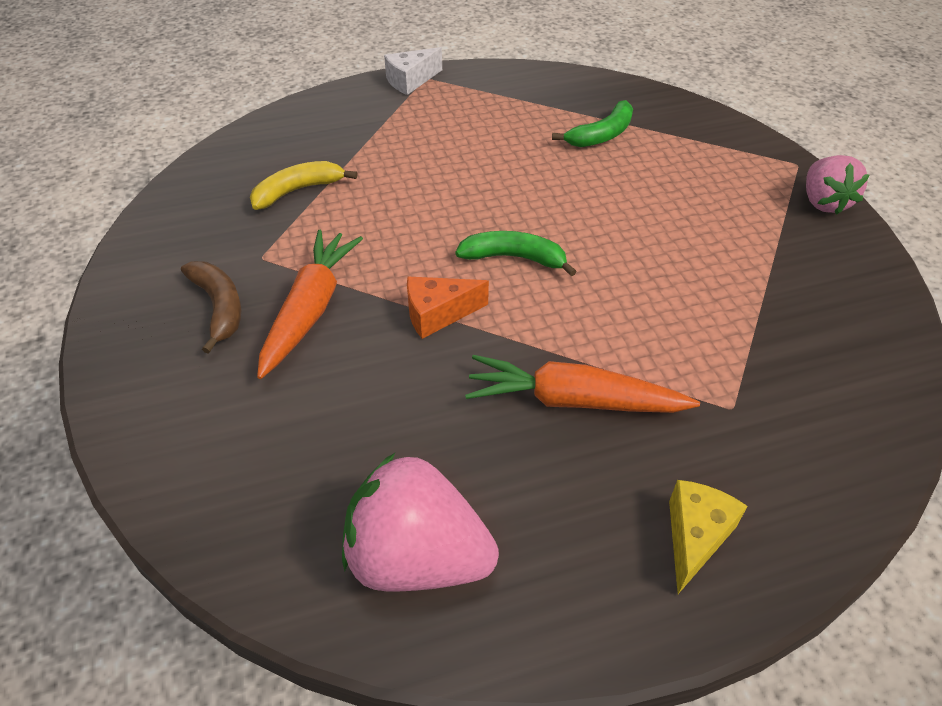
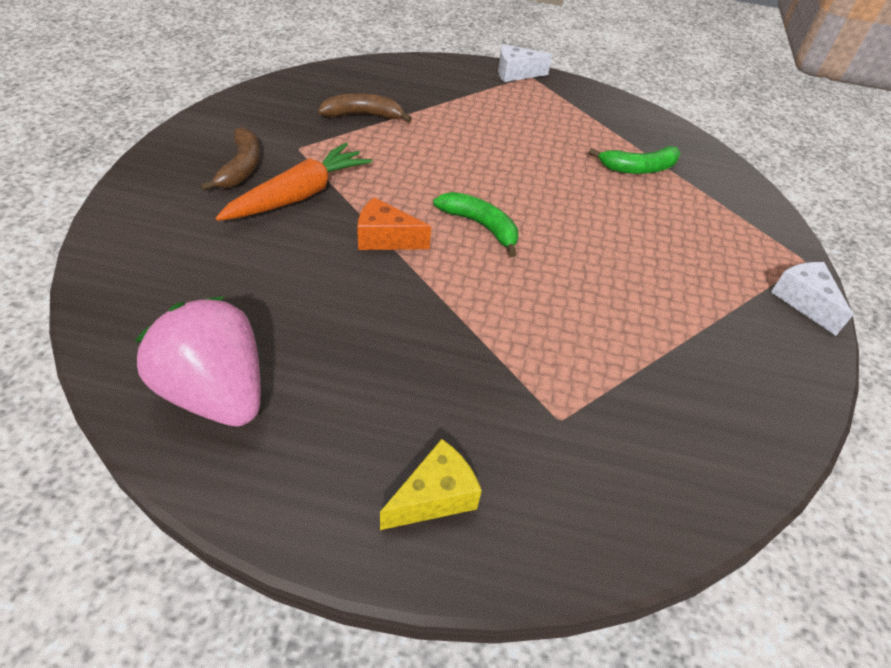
camera: 25 degrees right, 0 degrees up
(298, 191) = (363, 115): yellow banana -> brown banana
(573, 400) = (431, 347): orange carrot -> none
(823, 202) = (803, 301): pink strawberry -> white cheese

